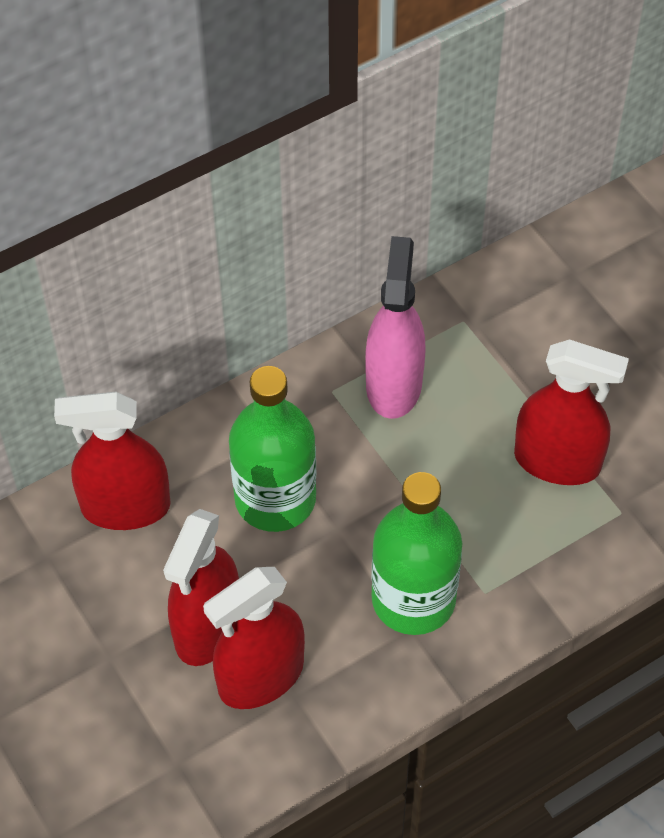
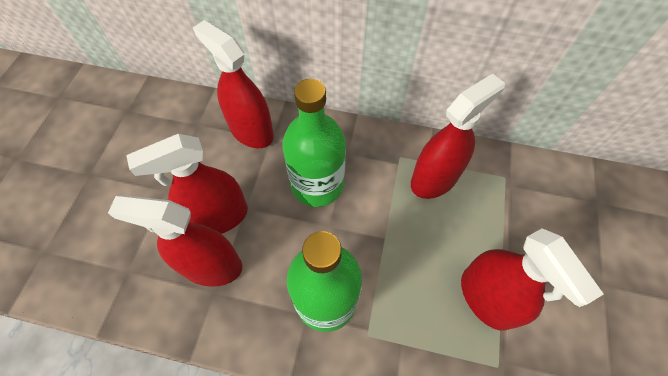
camera: 45 degrees right, 5 degrees up
(393, 385) = (434, 179): pink spray bottle -> red spray bottle

